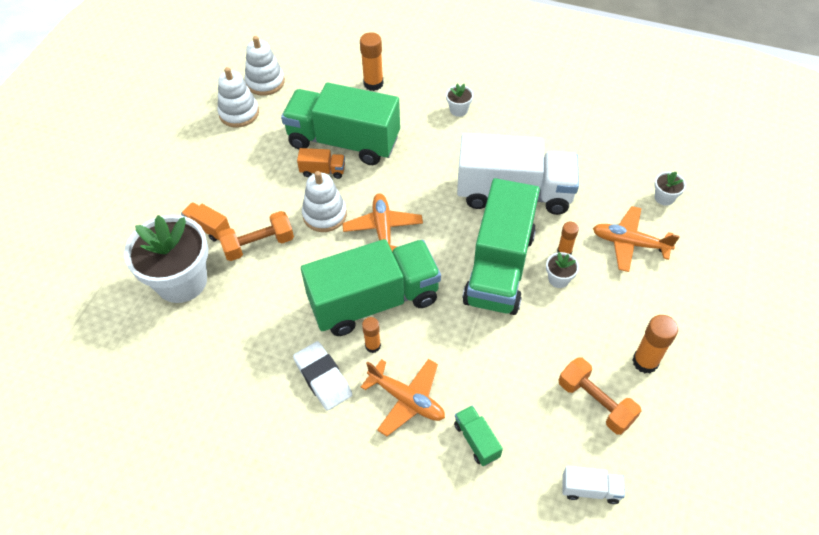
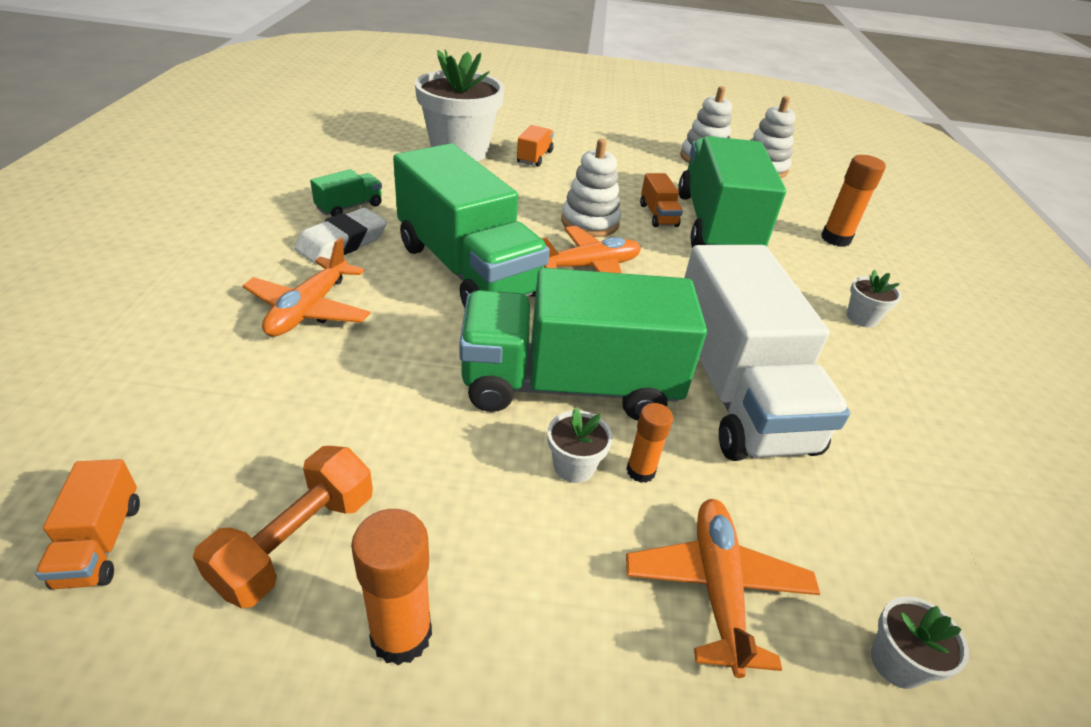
camera: 70 degrees right, 15 degrees down
(259, 245) = (524, 186): orange dumbbell -> none
(373, 346) = (395, 274): orange glue stick -> none
(476, 440) = (232, 382): green truck -> green truck (349, 207)
(590, 489) = (100, 543): white truck -> orange truck

